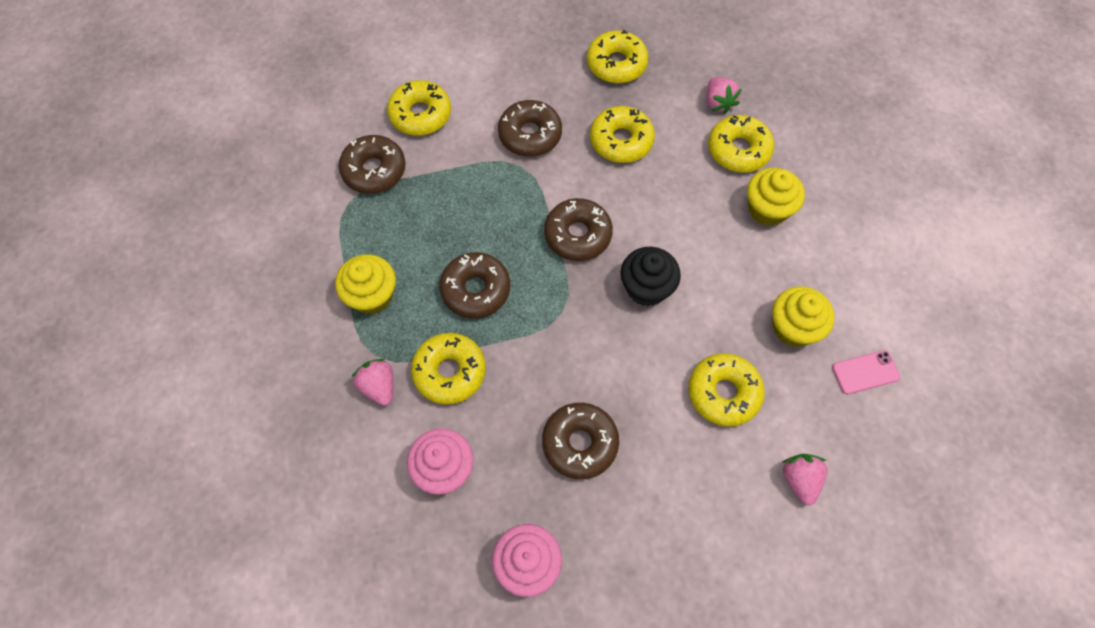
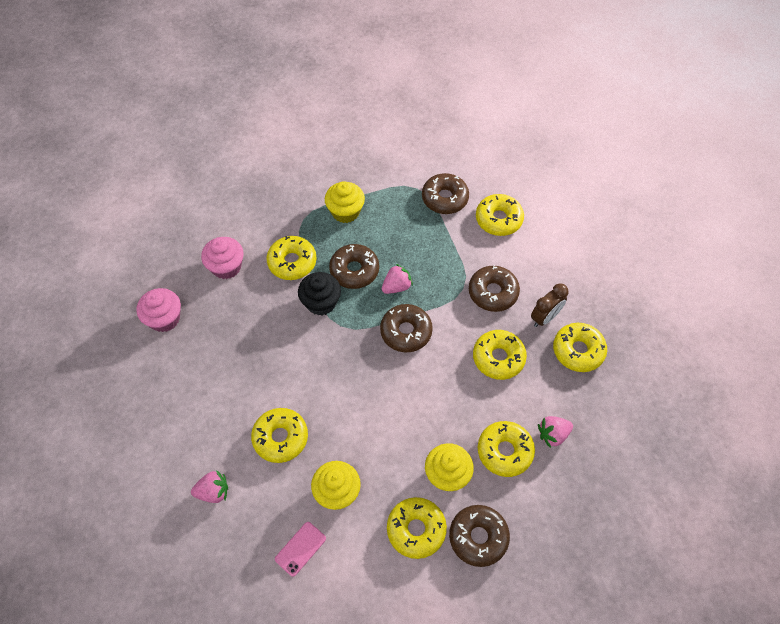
camera: 85 degrees right, 5 degrees down
(379, 387) = (281, 225): pink strawberry -> pink strawberry (396, 286)
(570, 88) = (545, 317): none -> brown clock
(580, 443) = (242, 343): brown donut -> brown donut (478, 537)
(646, 288) = (364, 381): black cupcake -> black cupcake (321, 302)
(833, 246) = (416, 529): none -> yellow donut
(865, 372) = (300, 548): pink phone -> pink phone turned 60 degrees clockwise

